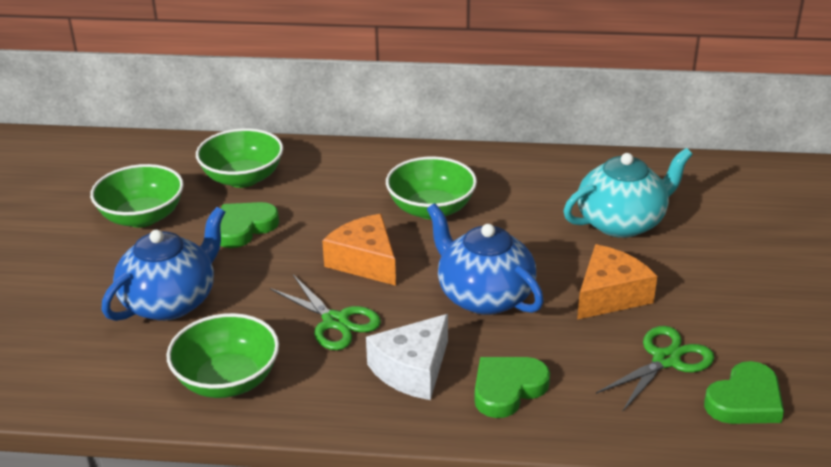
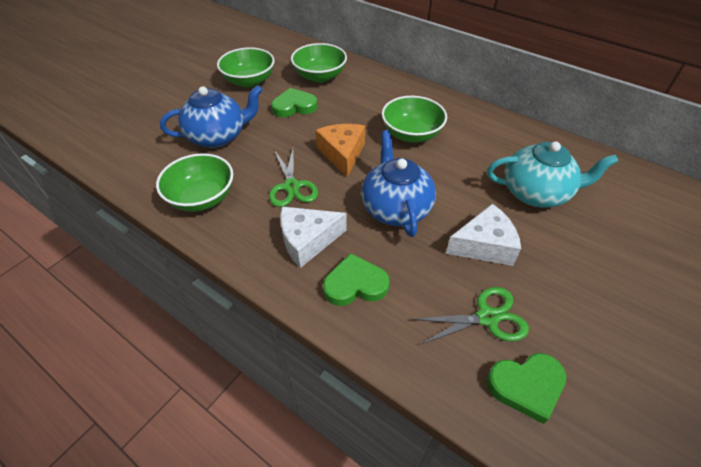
camera: 30 degrees right, 15 degrees up
(610, 295) = (484, 245): orange cheese -> white cheese

